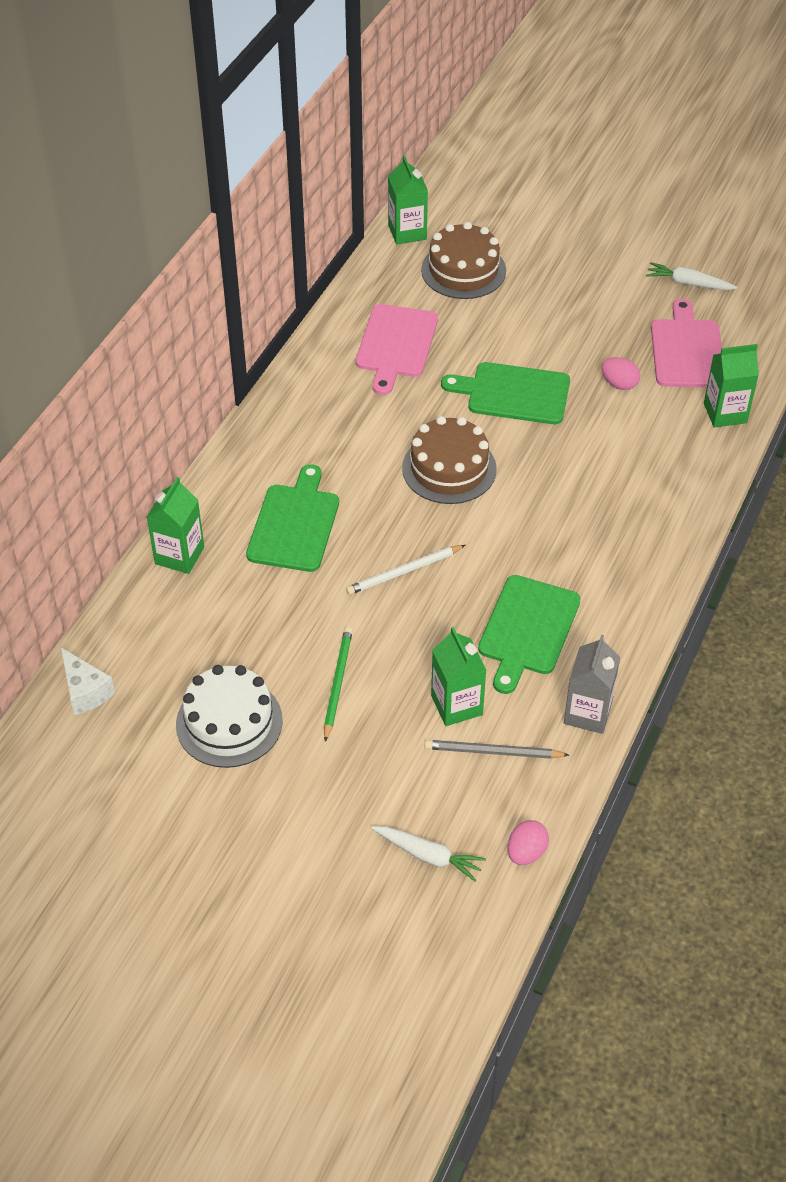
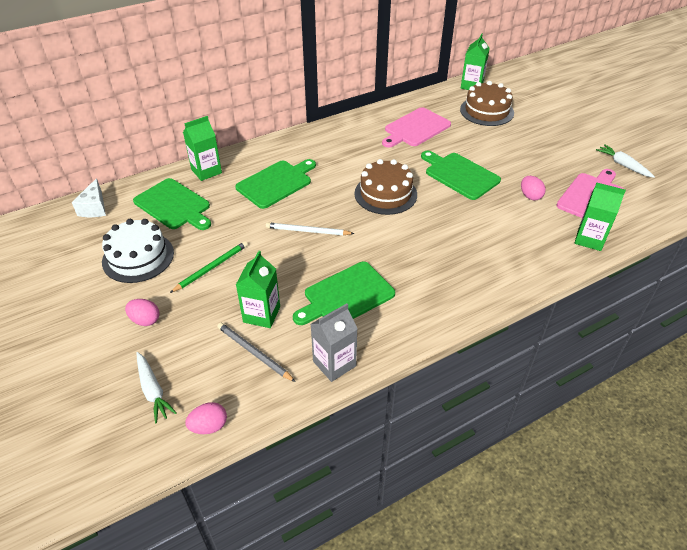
camera: 35 degrees right, 5 degrees down
(193, 628) = (174, 205): none -> green cutting board
(330, 790) = (145, 320): none -> pink egg

